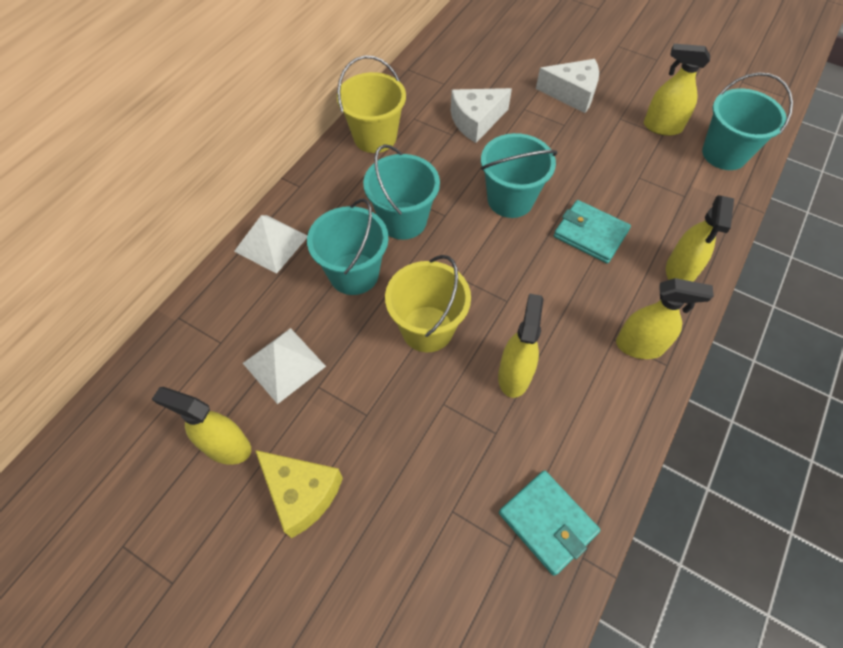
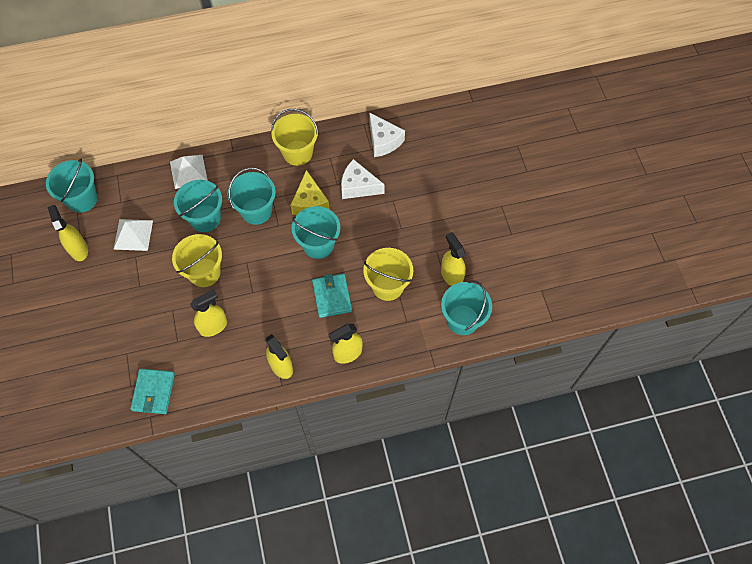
camera: 45 degrees right, 5 degrees up
(159, 383) = (82, 199): none -> turquoise bucket
(301, 493) = (84, 293): yellow cheese -> yellow cheese (310, 202)
(572, 94) = (430, 213): white cheese -> white cheese (383, 141)
(624, 180) = (387, 286): none -> yellow bucket

